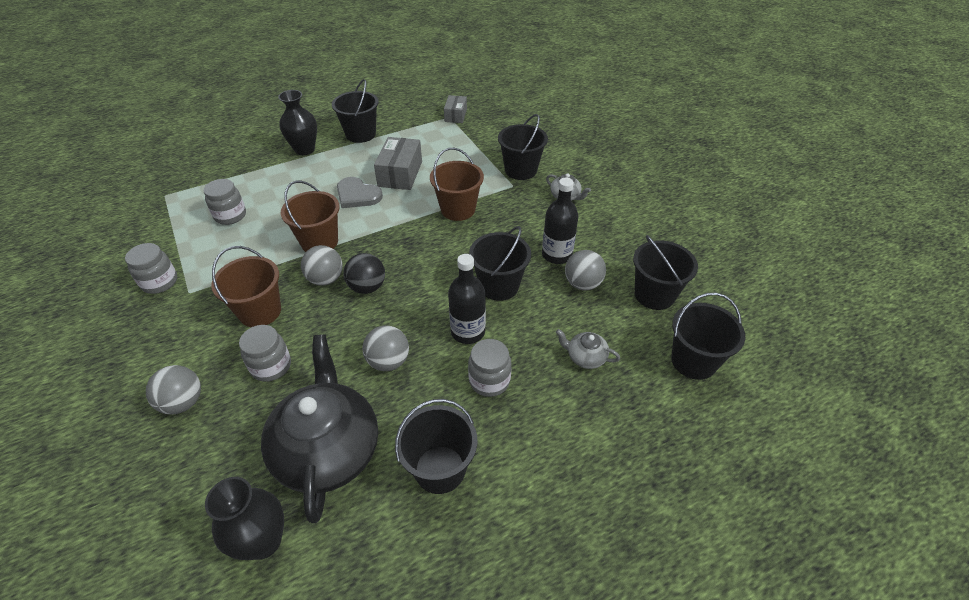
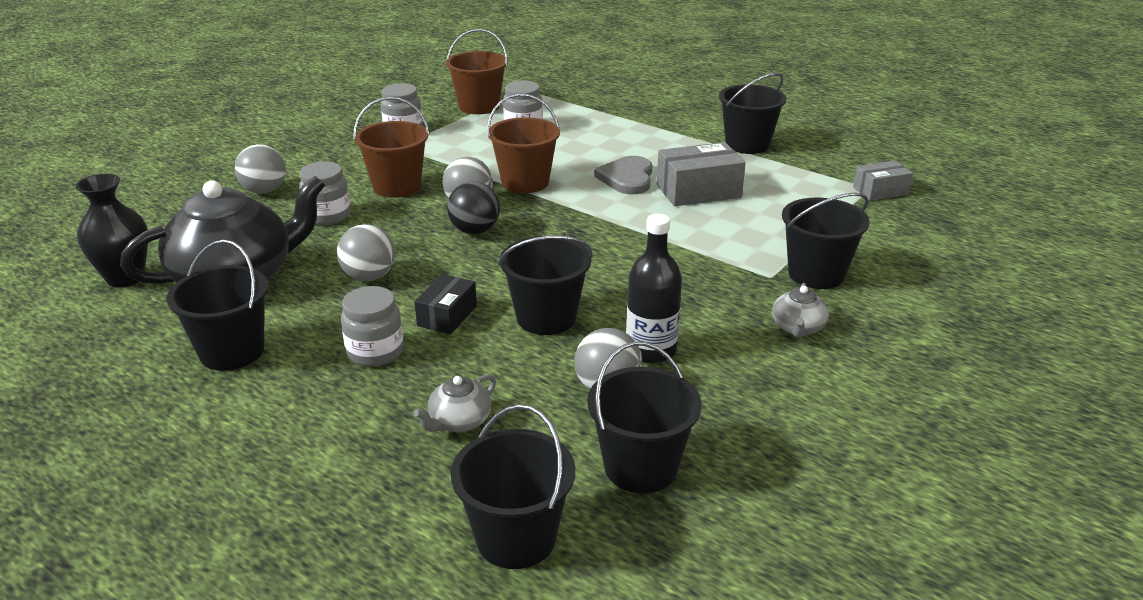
camera: 65 degrees right, 15 degrees down
(304, 149) = (675, 125): black vase -> none
(458, 209) = (670, 249): brown bucket -> brown bucket (479, 106)
(468, 332) = (447, 316): black bottle -> black box
(585, 357) = (459, 422): grey teapot -> grey teapot turned 135 degrees counterclockwise

